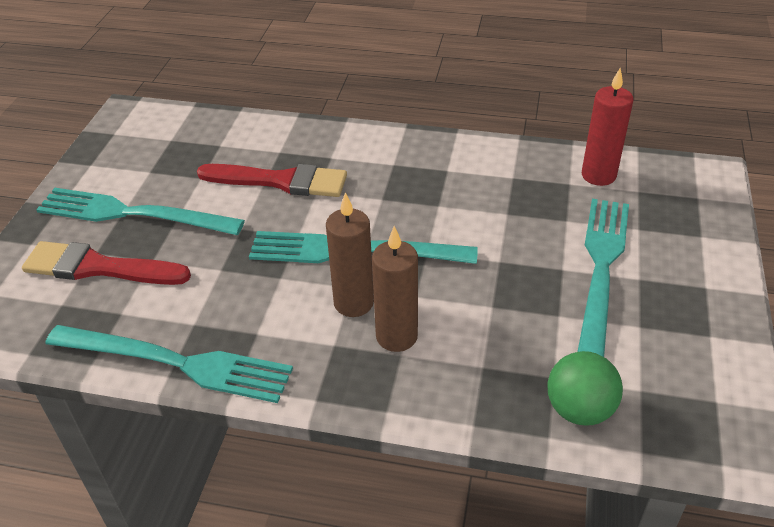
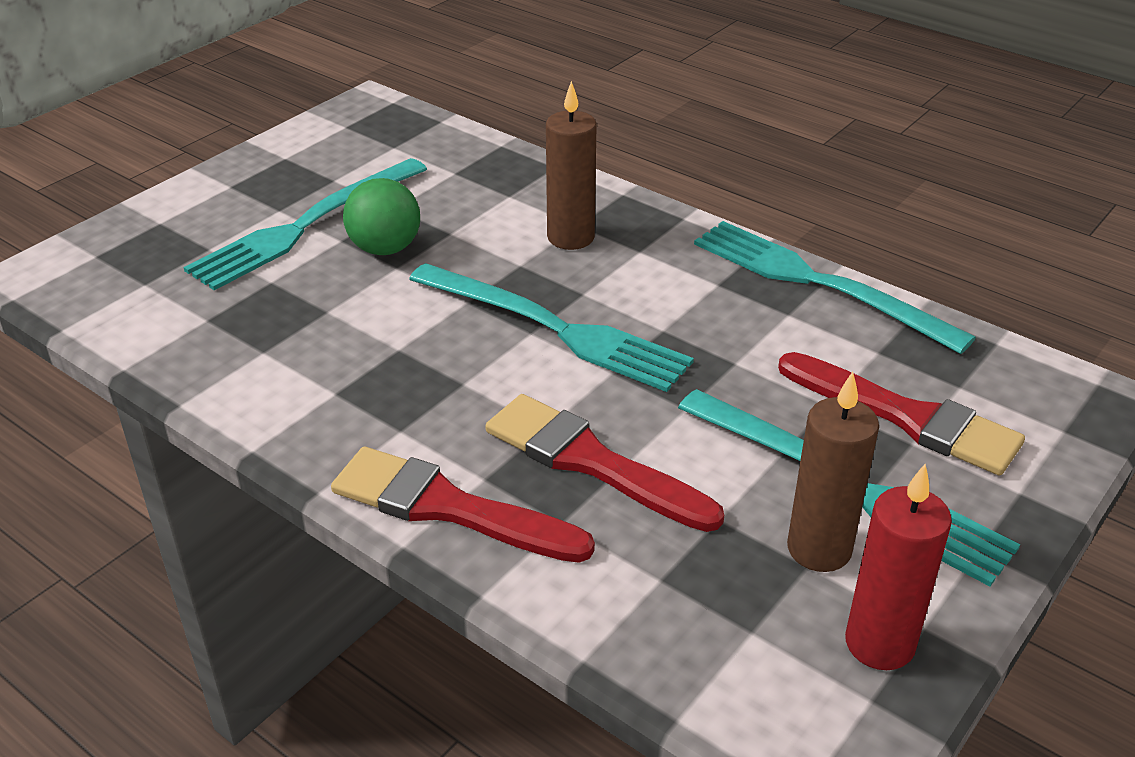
camera: 155 degrees left, 5 degrees down
(338, 140) = (449, 507): none -> red brush
(353, 303) = (593, 277): brown candle -> brown candle (819, 549)
(579, 409) = (458, 150): green ball -> green ball (385, 248)
(598, 175) = (159, 315): red candle -> red candle (879, 643)

